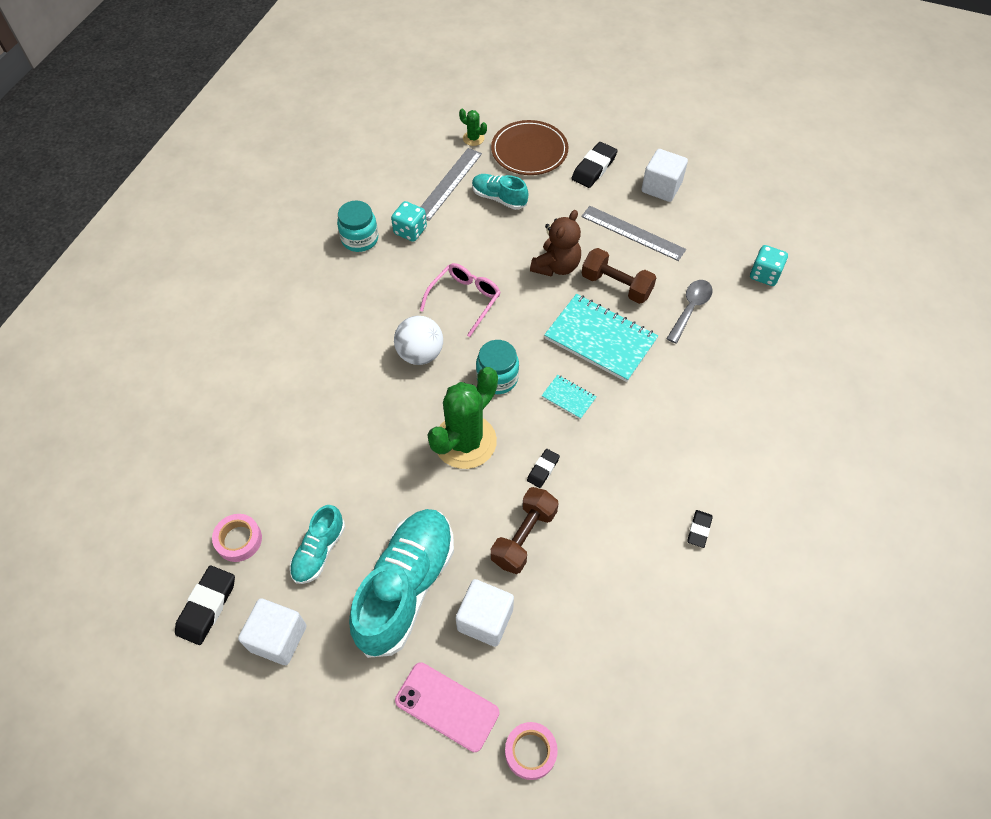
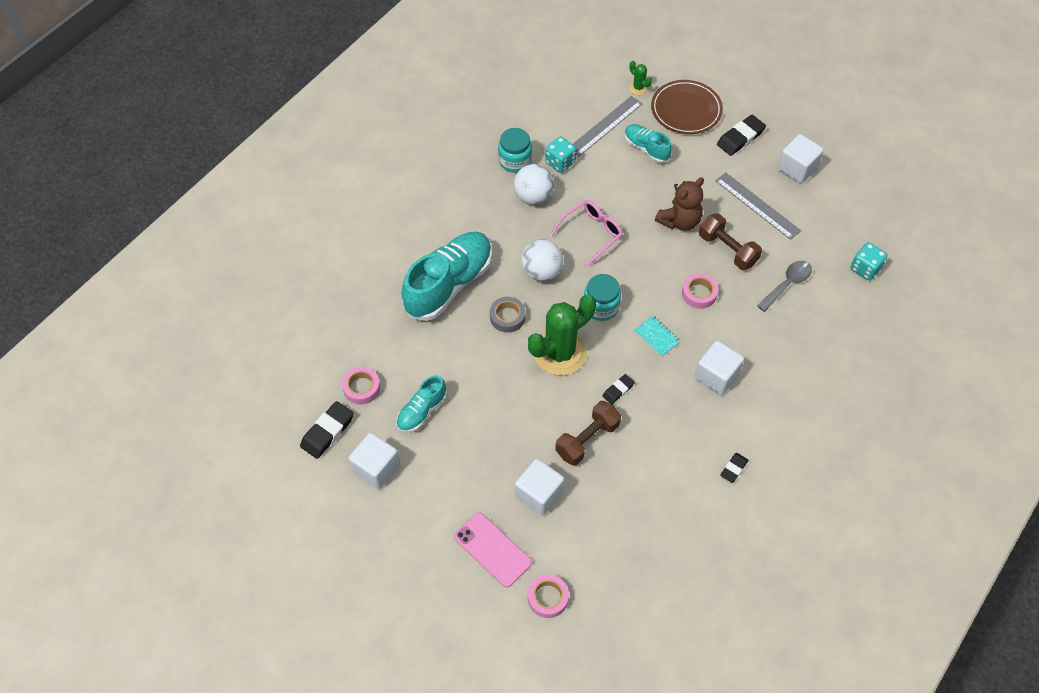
camera: 15 degrees right, 0 degrees up
(390, 273) = (533, 196): none -> white ball
(394, 414) = (507, 317): none -> grey tape
(406, 587) = (483, 455): turquoise shoe -> turquoise shoe (449, 284)
(600, 339) = (699, 293): turquoise notebook -> pink tape
(647, 427) = (716, 376): none -> white cube

